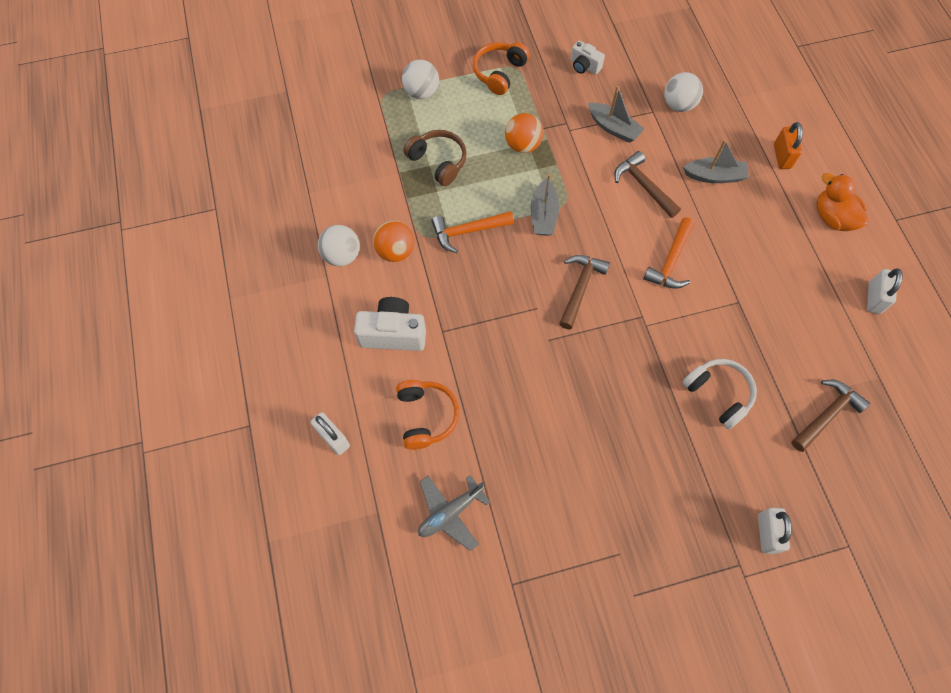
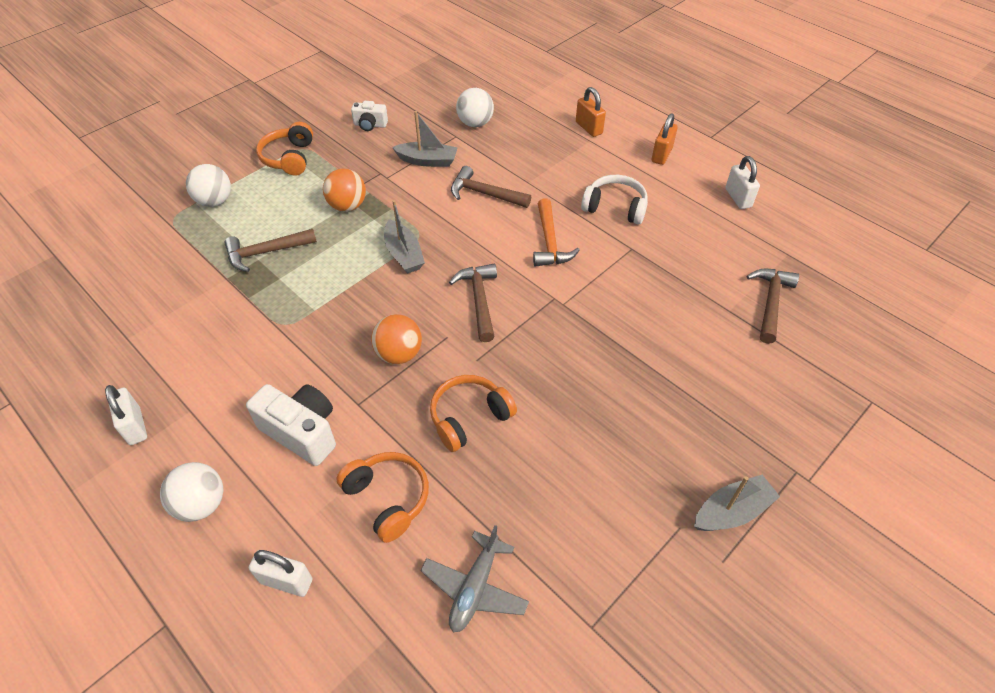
camera: 30 degrees left, 15 degrees down
(342, 255) = (199, 382): white ball -> white ball (201, 504)
(393, 333) = (302, 432): white camera -> white camera turned 60 degrees clockwise
(395, 251) = (262, 351): orange ball -> orange ball (399, 354)
(438, 161) = (266, 252): brown headphones -> brown hammer
(468, 231) = (333, 300): orange hammer -> none
(516, 385) = (469, 417): none -> orange headphones
(714, 176) = (542, 163): grey boat -> grey boat (732, 511)
(718, 394) = (668, 330): white headphones -> white headphones (615, 207)
(766, 533) = (798, 429): white padlock -> white padlock (135, 426)
(832, 218) = (661, 155): orange duck -> orange padlock

